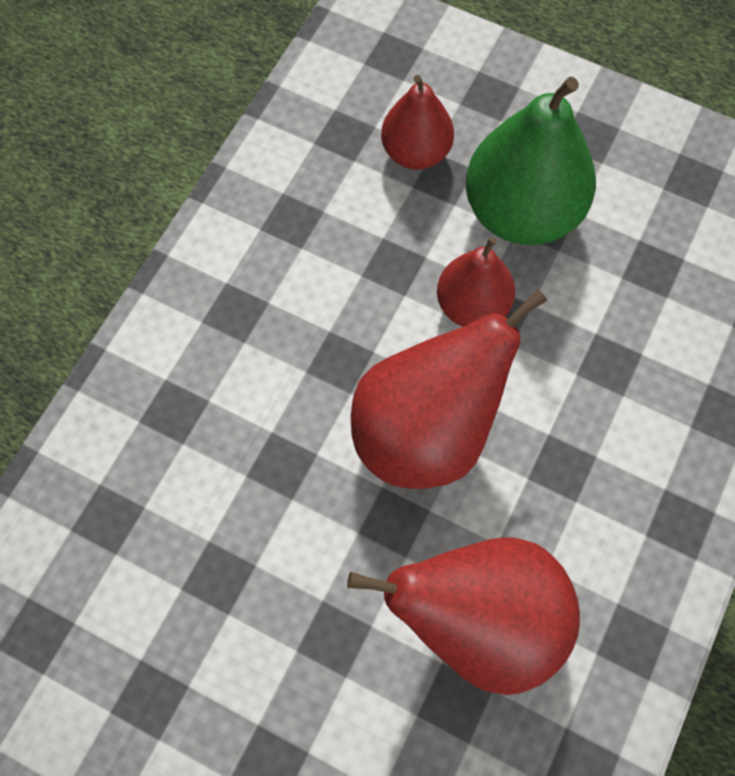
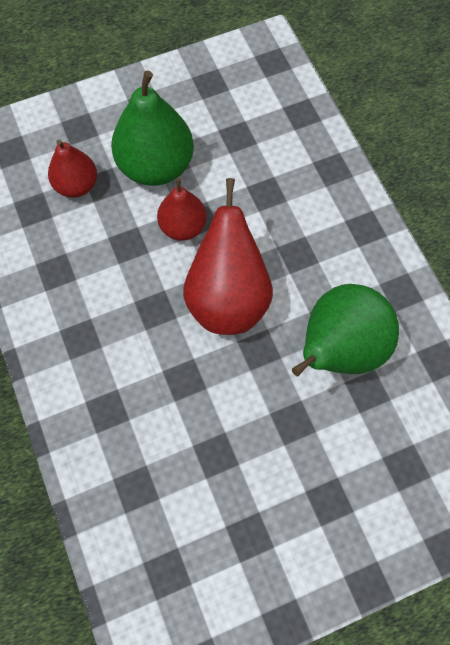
camera: 50 degrees left, 0 degrees up
(479, 621) = (339, 349): red pear -> green pear

